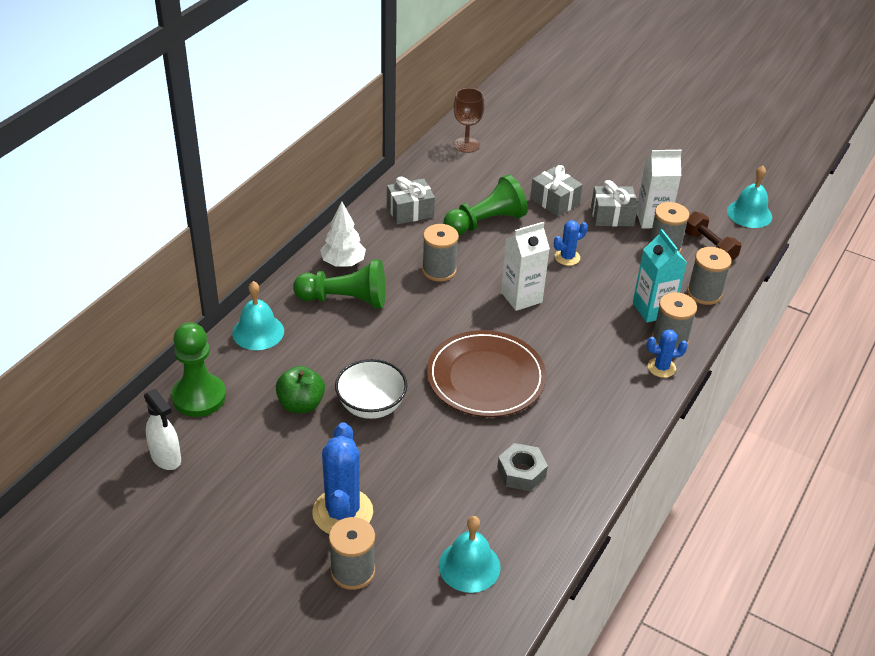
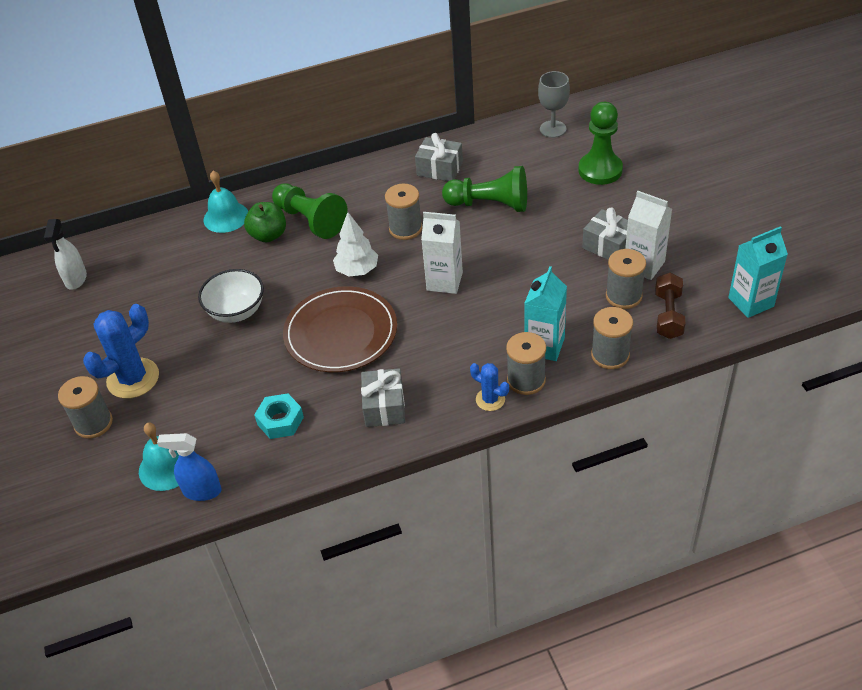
camera: 45 degrees right, 5 degrees up
(199, 397) = (139, 246): green pawn -> green pawn (600, 170)
(301, 404) = (194, 285): green apple -> green apple (268, 235)
(343, 263) = (341, 190): white tree -> white tree (357, 270)
(466, 145) = (553, 129): brown goblet -> grey goblet
(521, 472) = (280, 421): grey nut -> turquoise nut
(525, 565) = (201, 491): none -> blue spray bottle
(554, 201) = (572, 210): grey gift -> grey gift (384, 407)
(567, 257) = (523, 265): blue cactus -> none
(749, 213) = (751, 302): turquoise bell -> turquoise carton

